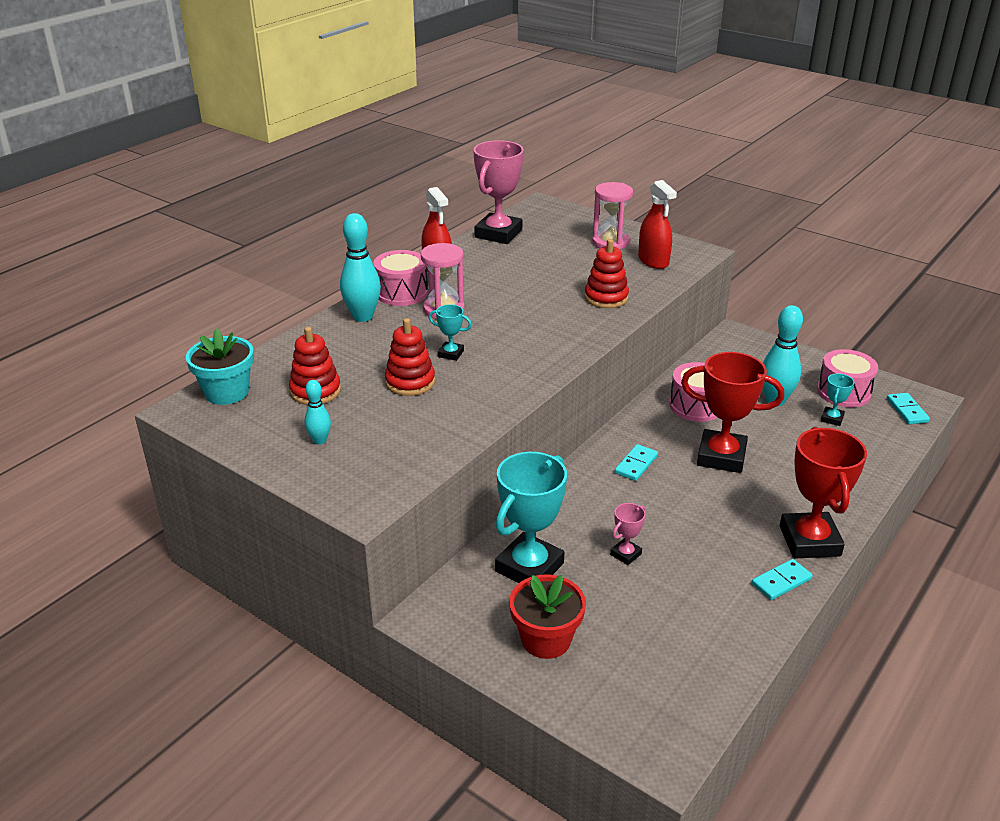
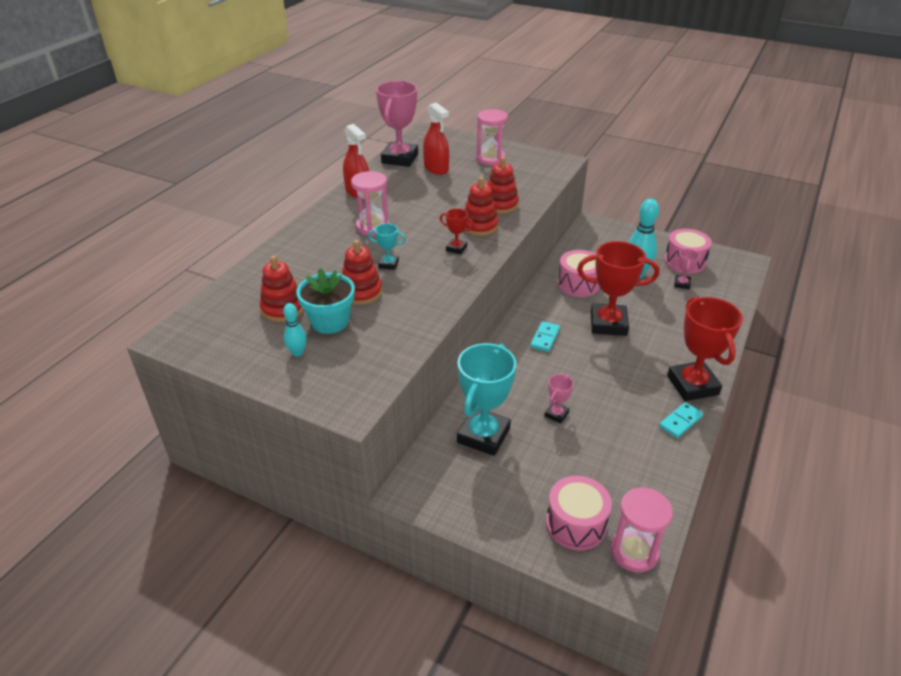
camera: 10 degrees left, 5 degrees up
(227, 392) = (205, 318): turquoise flower pot -> turquoise flower pot (330, 322)
(363, 317) = (306, 239): turquoise bowling pin -> none
(402, 293) = (334, 215): pink drum -> pink drum (575, 524)
(537, 343) = (456, 248): none -> red trophy
(546, 639) = (512, 496): red flower pot -> none
(573, 320) = (479, 226): none -> red stacking toy
(653, 261) = (528, 171): red spray bottle -> red spray bottle (436, 168)
(678, 722) = (634, 552): none -> pink hourglass
(832, 419) = (682, 284): turquoise trophy -> pink trophy
(907, 410) = (734, 271): turquoise domino -> none

